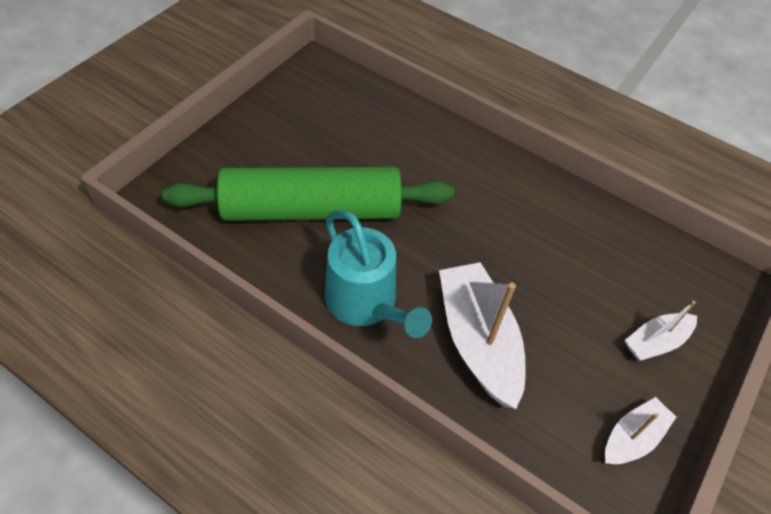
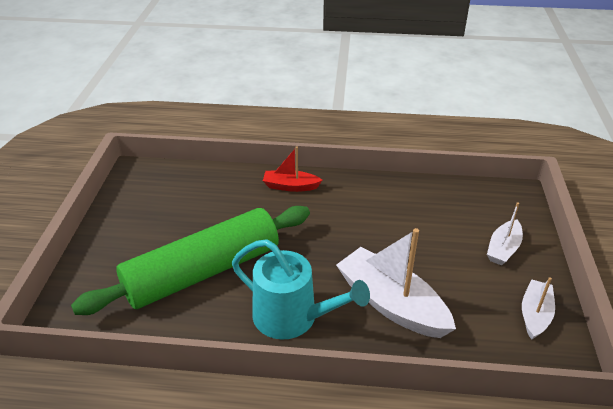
camera: 25 degrees left, 15 degrees down
(463, 152) = (290, 186): none -> red boat

